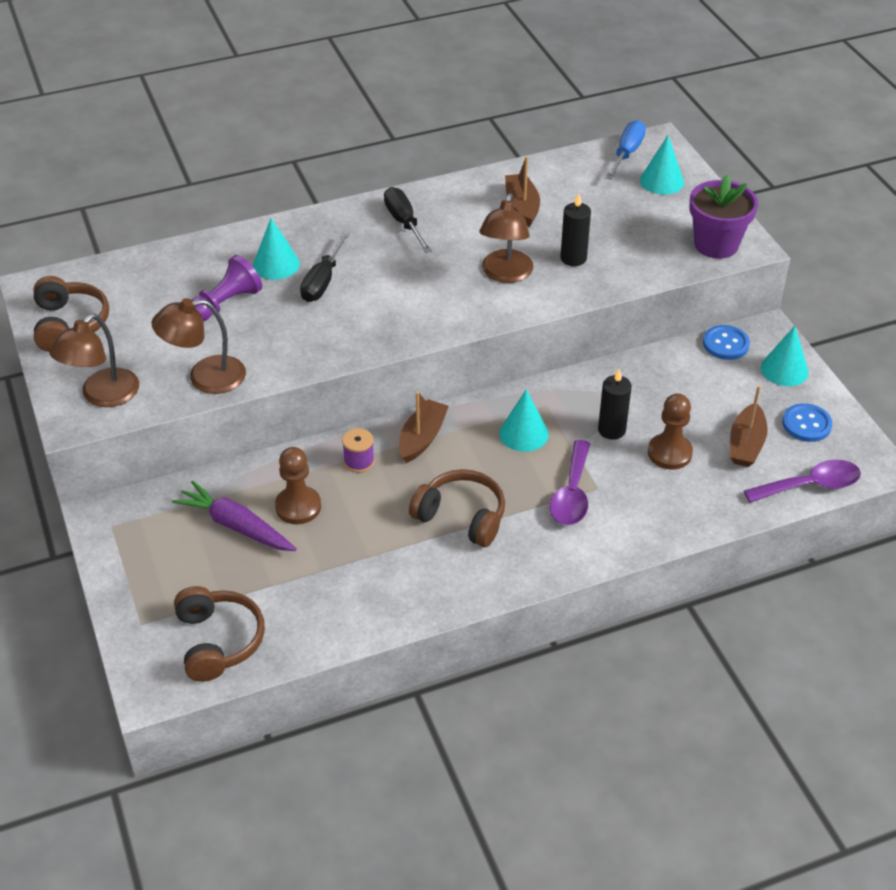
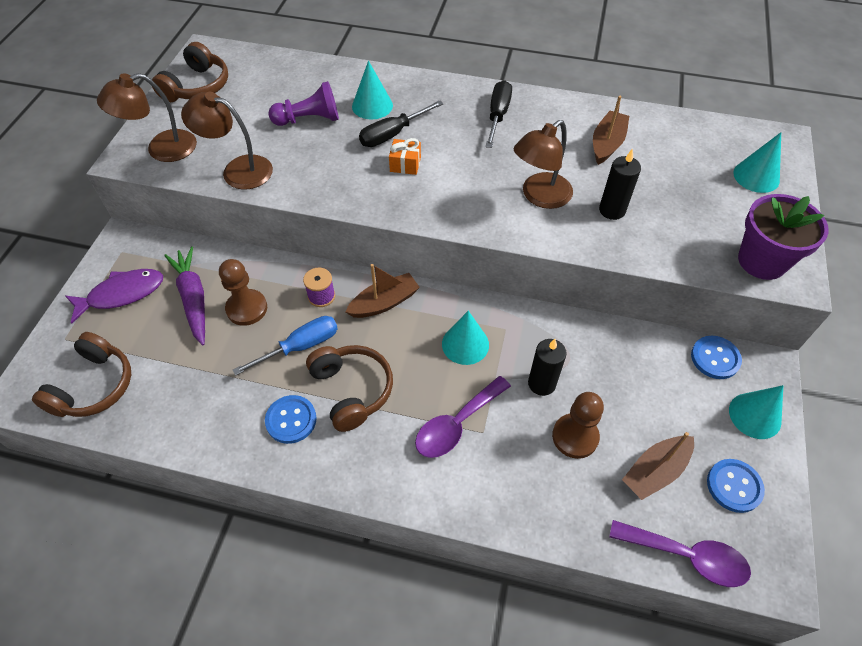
camera: 35 degrees right, 10 degrees up
(157, 559) = (122, 294): none -> purple fish
(361, 301) = (405, 164): none -> orange gift
(431, 565) = (291, 420): none -> blue button
(626, 153) = (743, 137): blue screwdriver -> blue screwdriver (300, 346)

